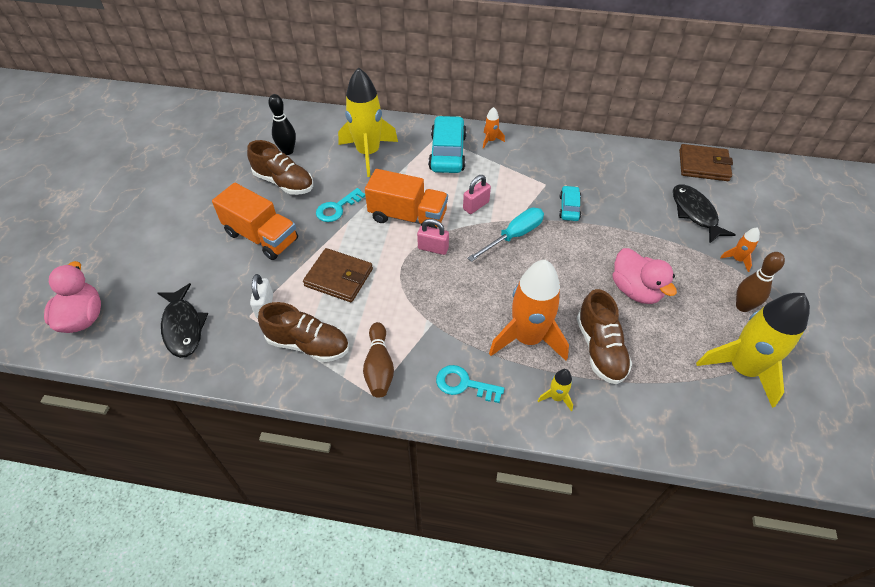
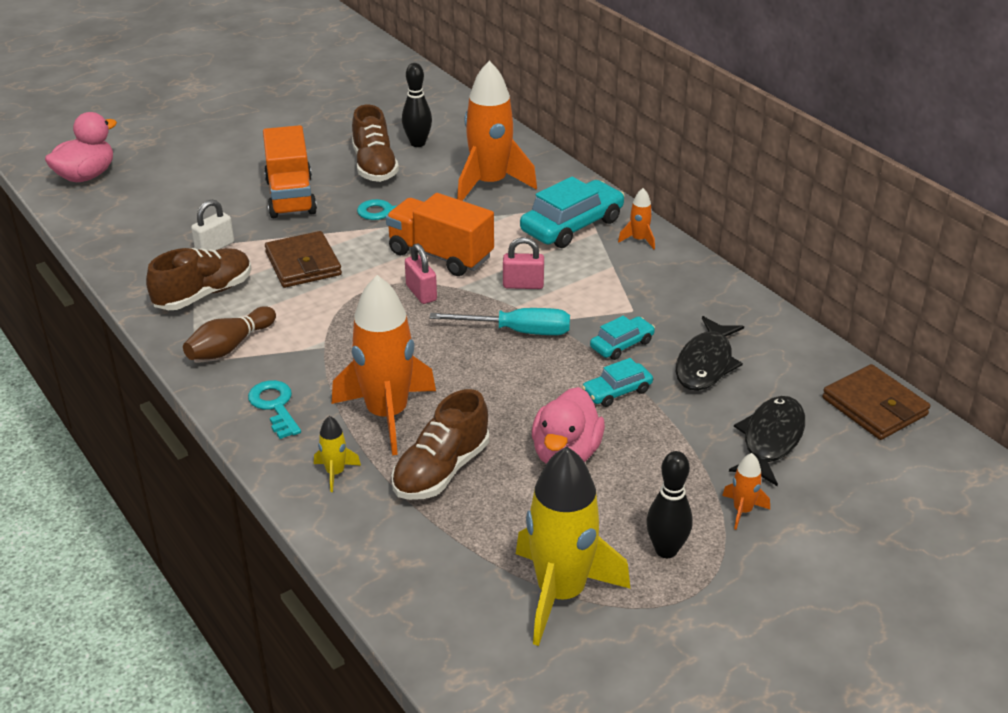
camera: 45 degrees right, 15 degrees down
(183, 327) = (138, 224): black fish -> black fish (705, 363)
(308, 344) = (204, 294): brown shoe -> brown shoe turned 105 degrees counterclockwise
(368, 153) = (490, 184): yellow rocket -> orange rocket
(408, 216) = (440, 255): orange truck -> orange truck turned 150 degrees clockwise
(604, 236) = (617, 391): none -> turquoise car
(742, 306) = (666, 550): brown bowling pin -> black bowling pin

